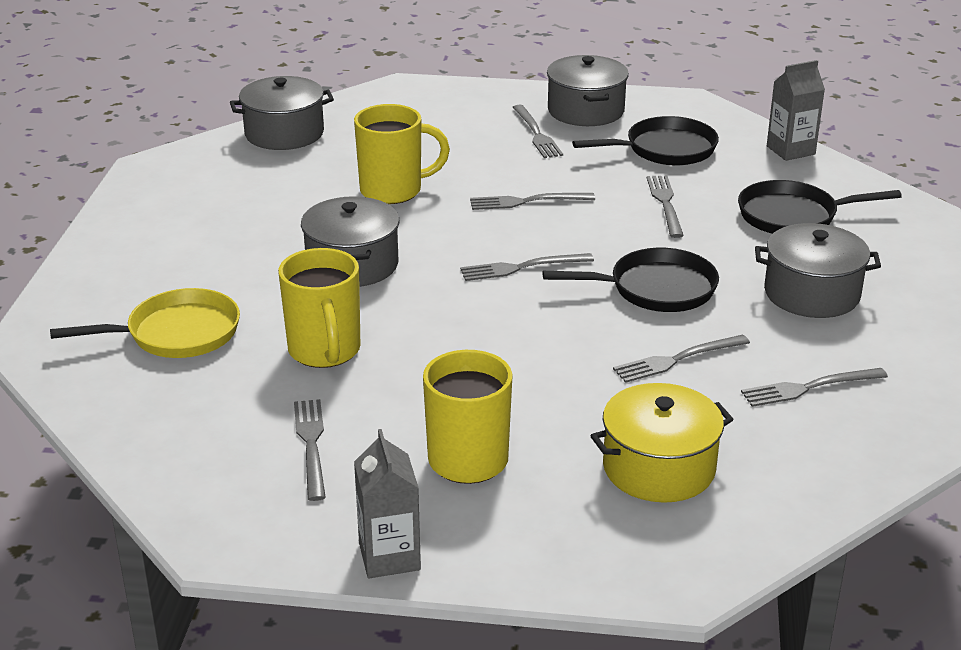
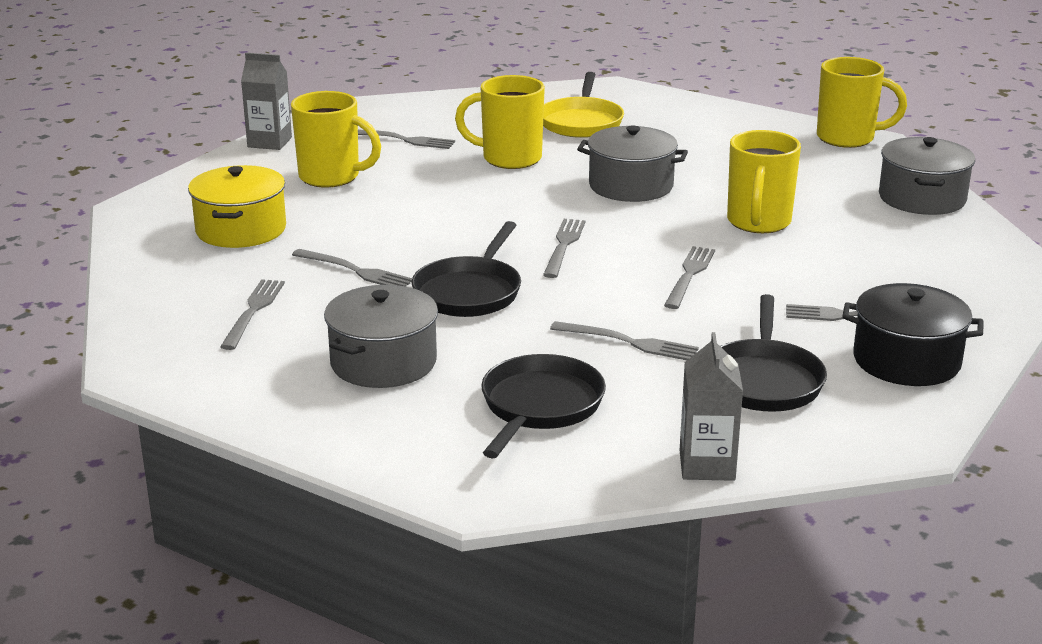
camera: 115 degrees right, 5 degrees down
(148, 180) = (847, 138): none -> yellow mug
(585, 111) = (906, 361): grey pot -> black pot
(677, 359) = (356, 271): grey fork -> grey fork turned 120 degrees clockwise

